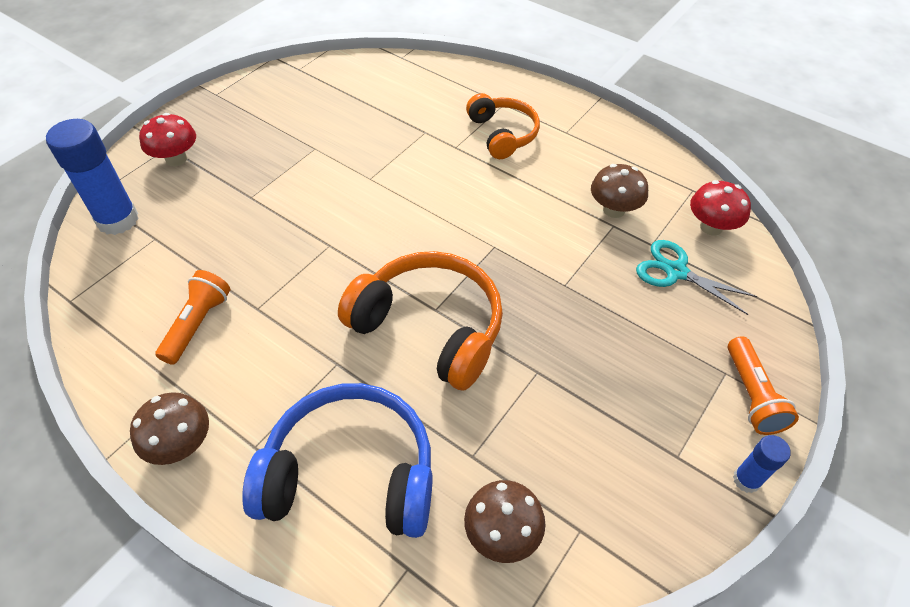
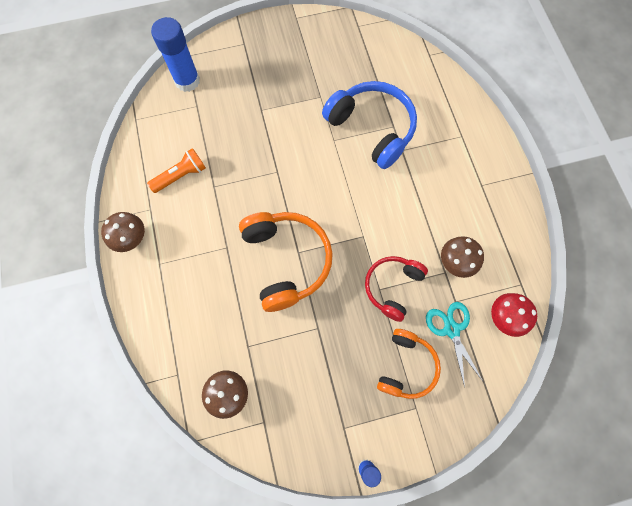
camera: 40 degrees right, 20 degrees up
(176, 159) = (242, 56): red mushroom -> none
(350, 474) = (188, 311): blue headphones -> blue headphones (372, 128)
(502, 134) = (439, 159): orange headphones -> orange headphones (406, 366)
(576, 273) = (392, 287): none -> red headphones
(751, 395) = (416, 431): orange flashlight -> none

